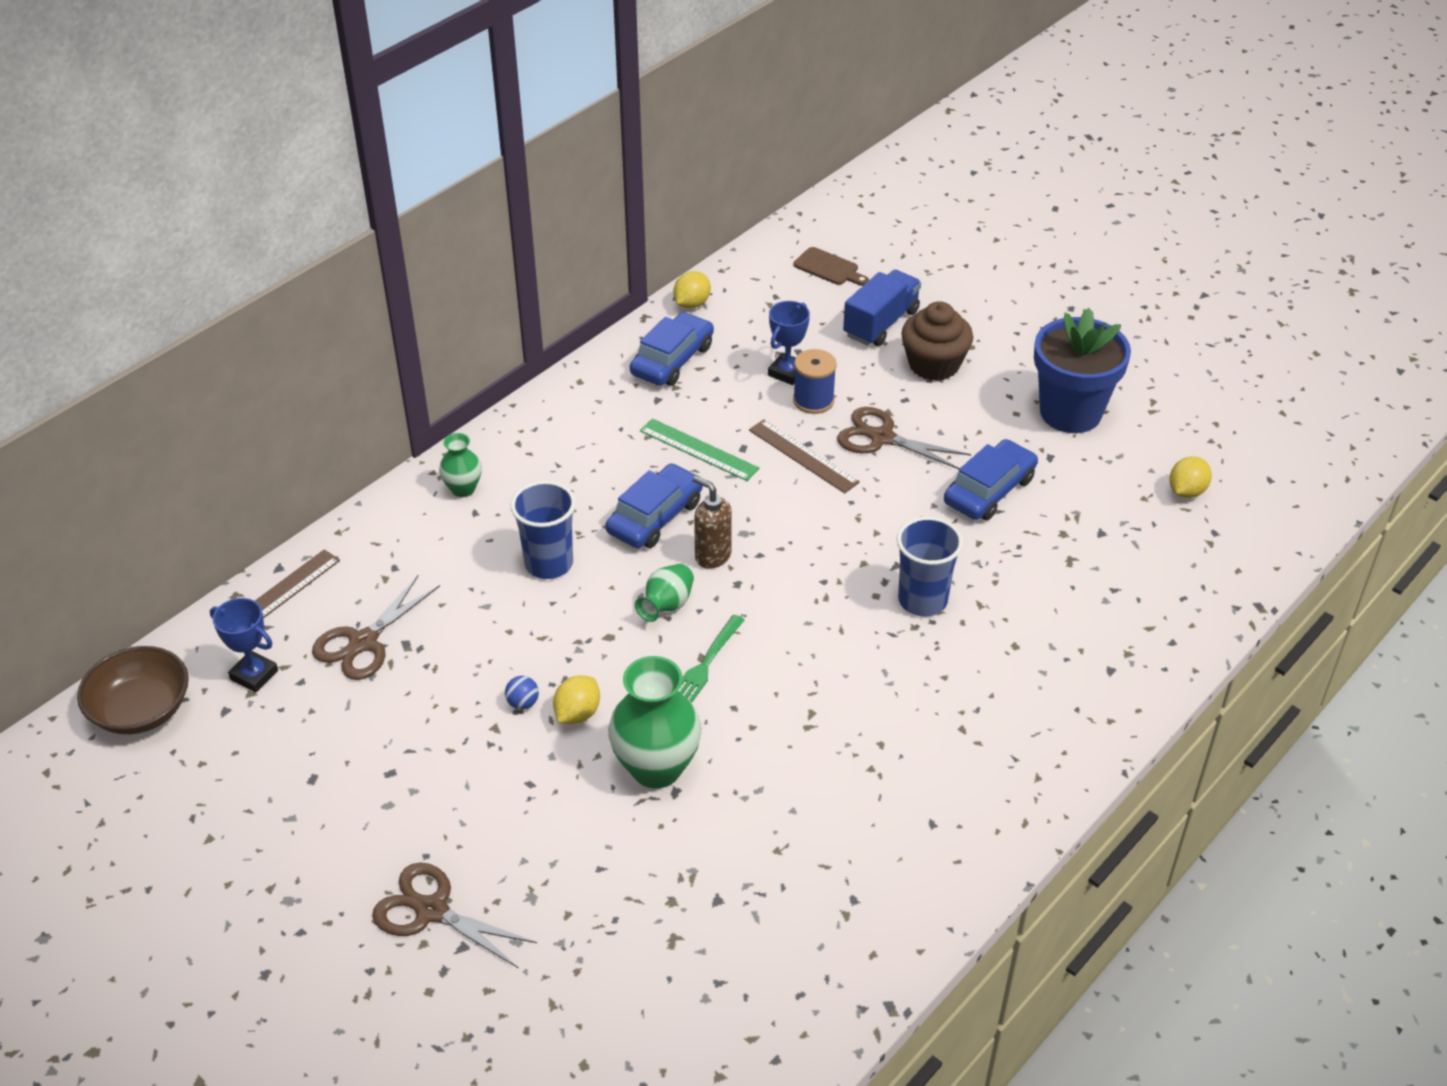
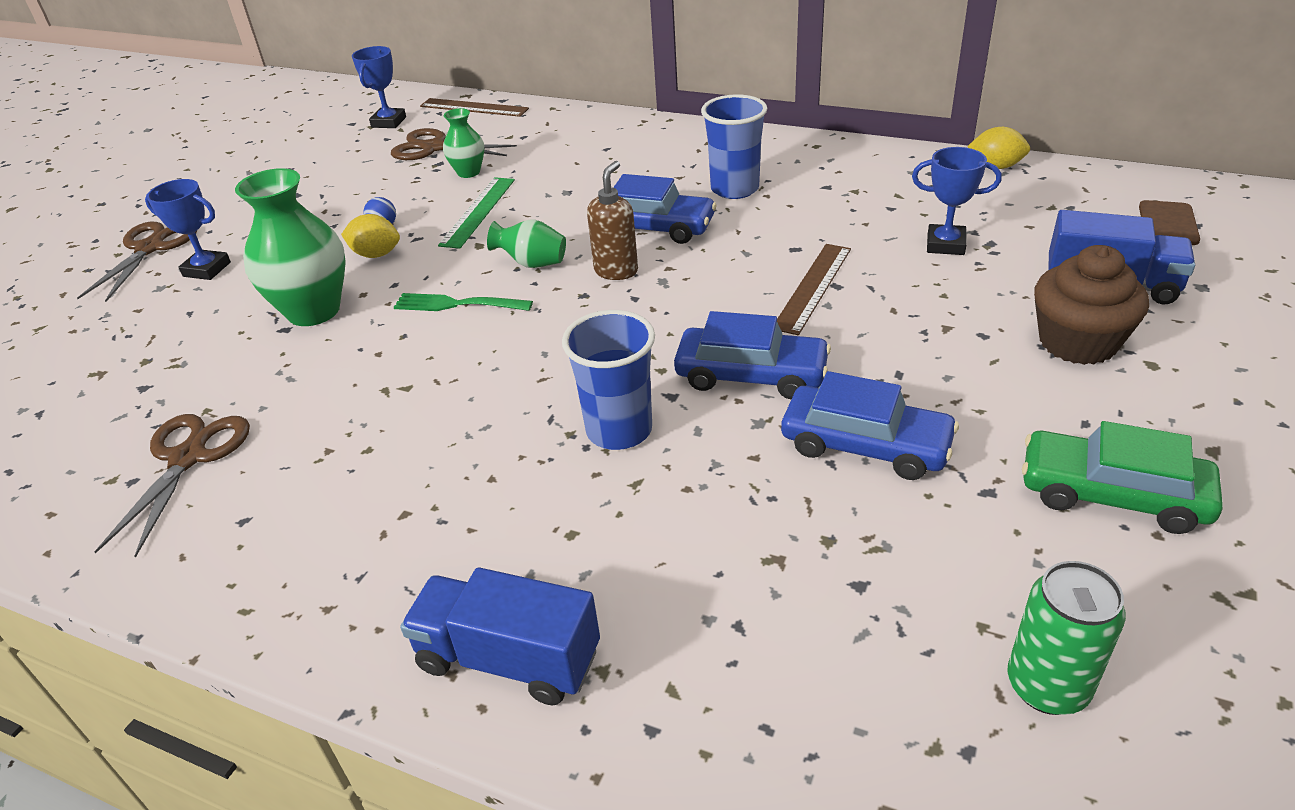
camera: 75 degrees right, 5 degrees down
(141, 710) = (347, 99): brown bowl -> none
(463, 489) = (632, 136): green vase -> green vase (468, 172)
(518, 855) = (207, 269): none -> blue trophy
(549, 564) = (560, 194): blue cup -> blue cup (734, 189)
(672, 360) = (894, 179): blue car -> blue car (751, 375)
(699, 449) = (770, 225): green ruler -> green ruler (478, 211)
(813, 400) = (914, 272): blue spool -> none
(881, 438) = (893, 333): brown scissors -> brown scissors (188, 458)
(1070, 412) = (1112, 494): blue flower pot -> green car
(1107, 692) = (509, 659): none -> blue truck
(1186, 491) = (1047, 686): yellow lemon -> green can

